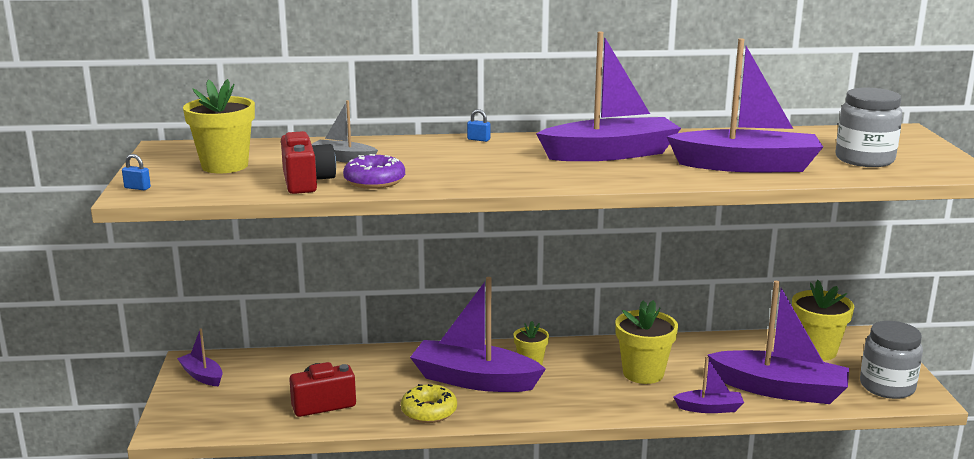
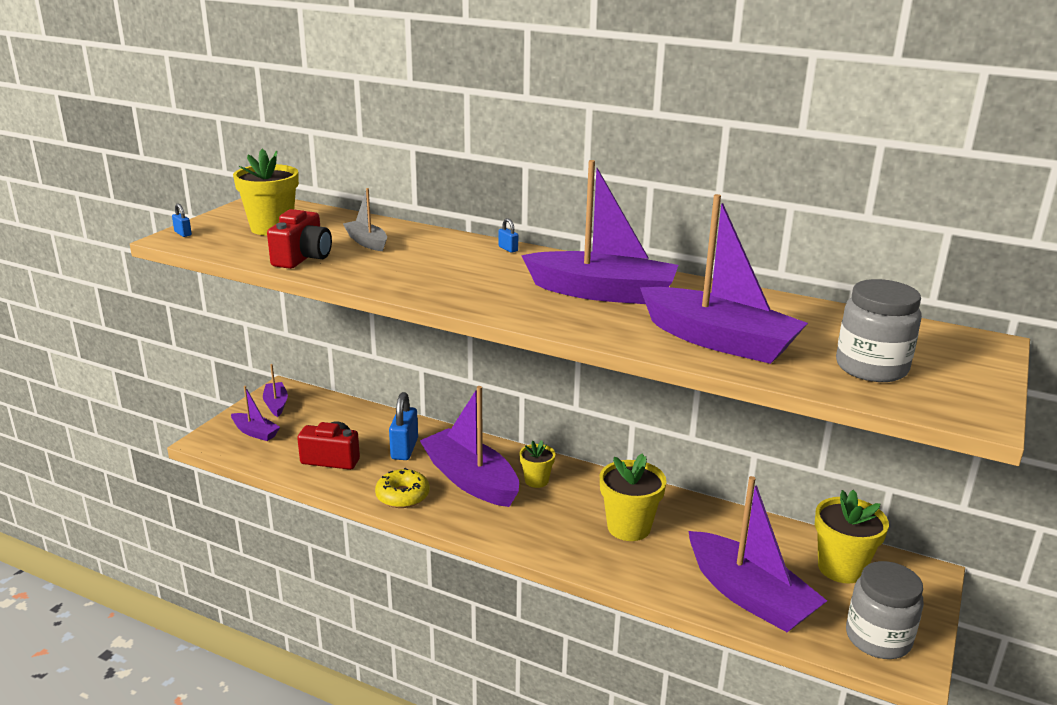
camera: 30 degrees right, 5 degrees up
(374, 181) = (353, 270): purple donut -> none
(383, 375) = (404, 449): none -> blue padlock
(709, 408) = (652, 587): purple boat -> purple boat (255, 432)

